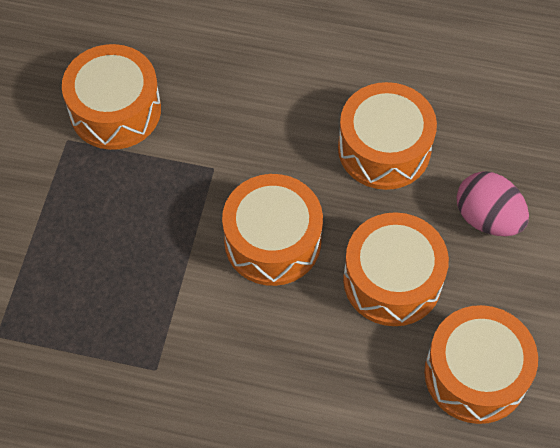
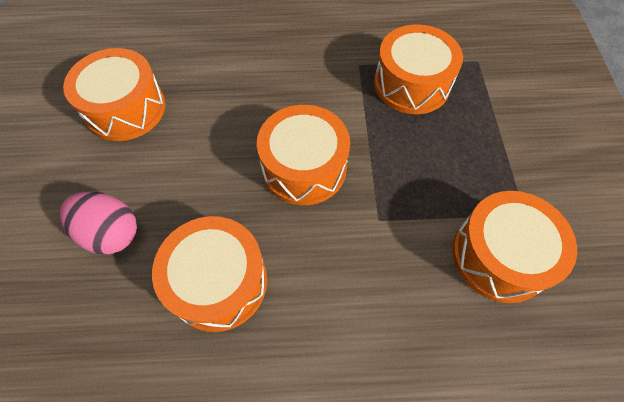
camera: 165 degrees right, 0 degrees up
(392, 280) = (196, 159): orange drum -> orange drum (411, 84)

